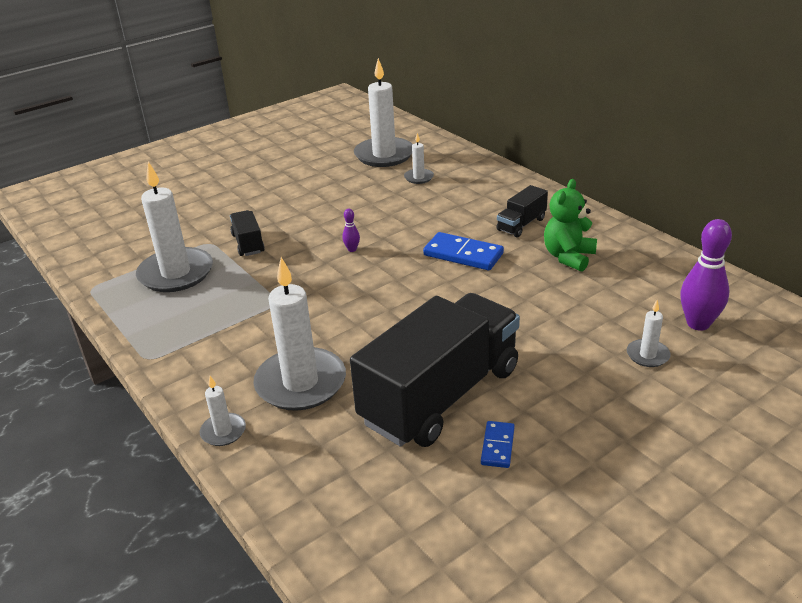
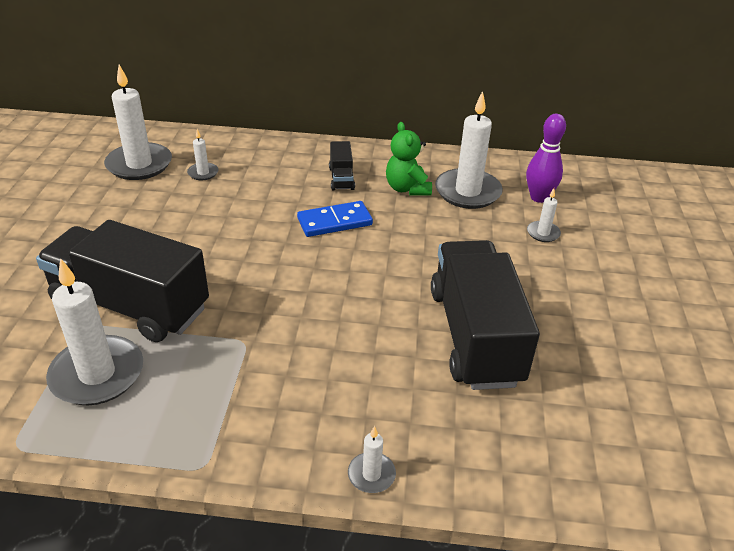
camera: 50 degrees left, 5 degrees up
(248, 243) = (130, 306): black truck -> black truck, size x2.32
(301, 383) = (369, 393): white candle -> white candle (467, 192)
(352, 249) = (240, 261): purple bowling pin -> none
(498, 446) = (554, 346): blue domino -> none

